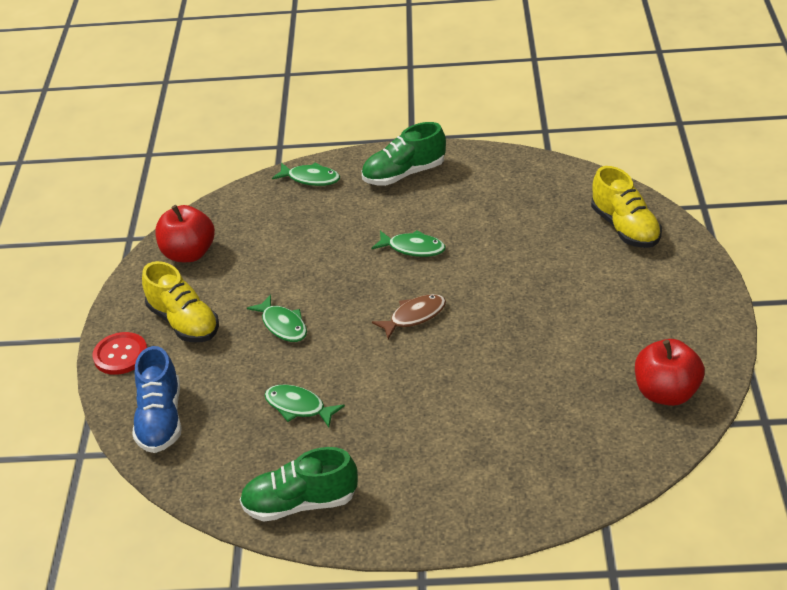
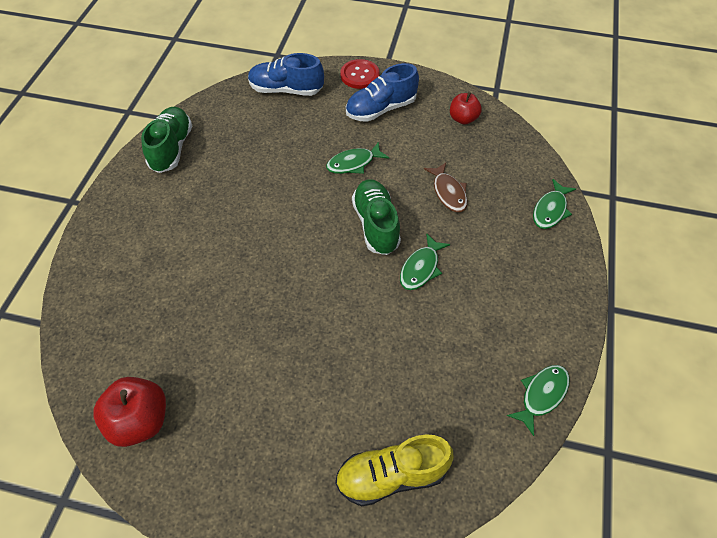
camera: 100 degrees right, 15 degrees up
(184, 322) = (381, 109): yellow shoe -> blue shoe
(189, 253) = (463, 119): red apple -> red apple, size x0.64
(298, 407) = (260, 160): green fish -> green fish (541, 395)
(404, 174) = (542, 285): green shoe -> green shoe (376, 224)
(414, 316) = (328, 249): brown fish -> brown fish (448, 192)

